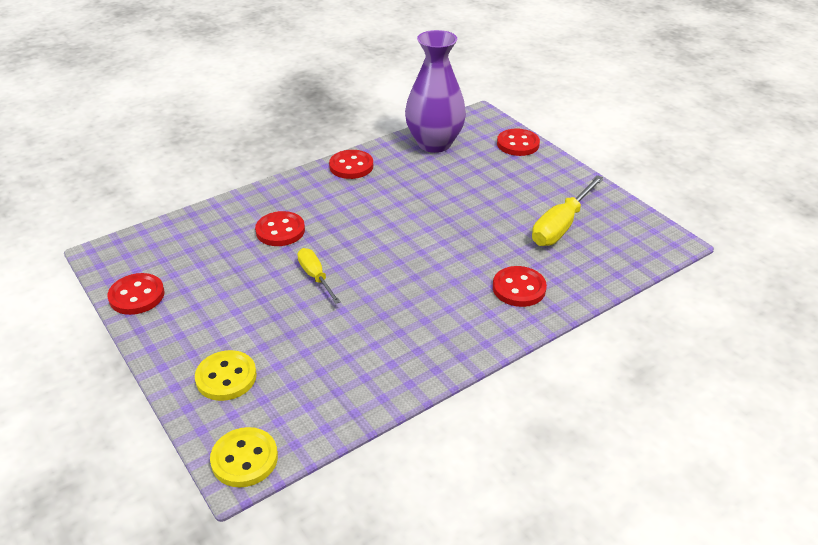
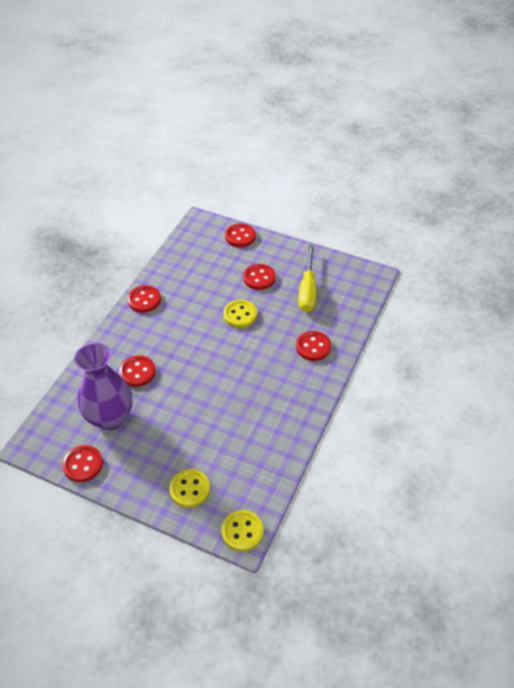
camera: 30 degrees left, 10 degrees up
(315, 277) = (188, 395): yellow screwdriver -> none
(434, 143) = (186, 258): purple vase -> purple vase (110, 417)
(451, 220) = (240, 315): none -> yellow button
(507, 191) = (259, 278): none -> red button

